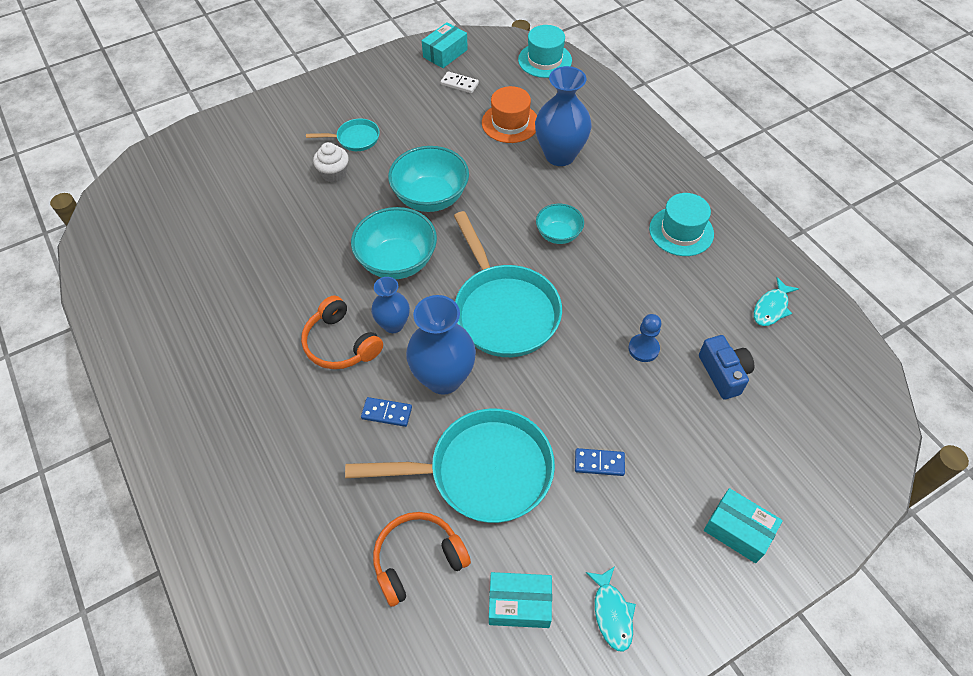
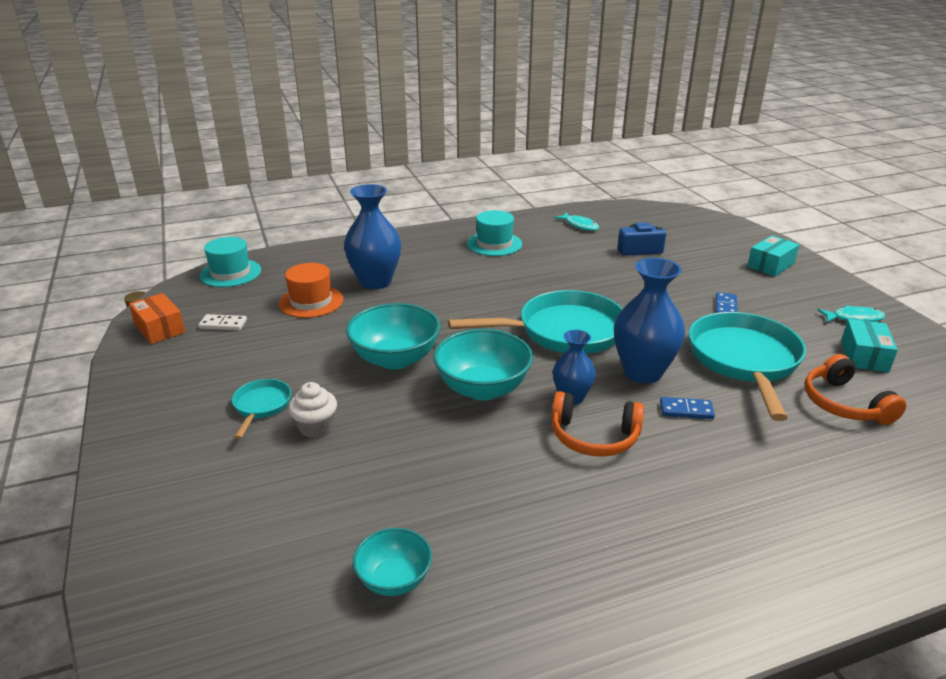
camera: 80 degrees left, 25 degrees down
(341, 343) = (594, 436): orange headphones -> orange headphones turned 45 degrees clockwise
(386, 413) = (686, 410): blue domino -> blue domino turned 75 degrees clockwise
(445, 53) = (160, 328): turquoise box -> orange box
(459, 84) = (223, 324): white domino -> white domino turned 60 degrees clockwise
(558, 234) = (478, 294): turquoise bowl -> turquoise bowl (394, 579)
(643, 349) = (614, 275): blue pawn -> none

